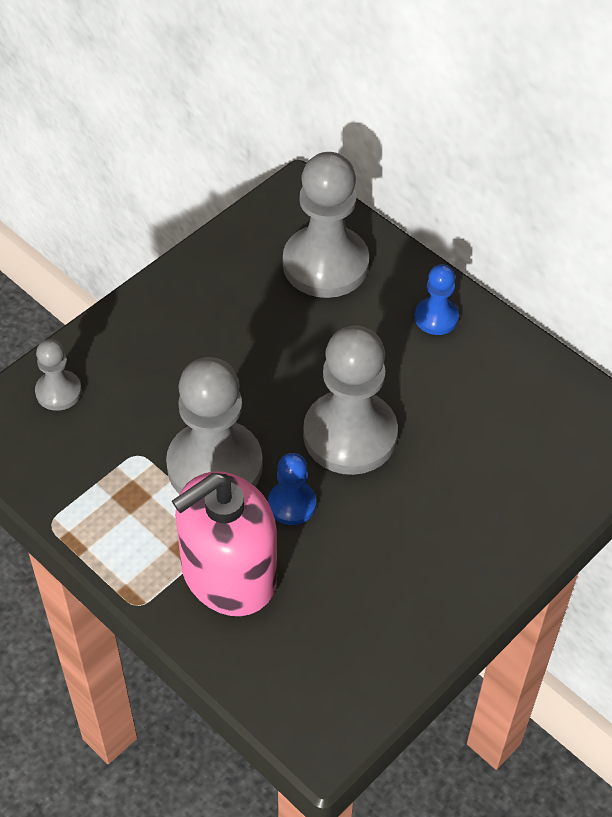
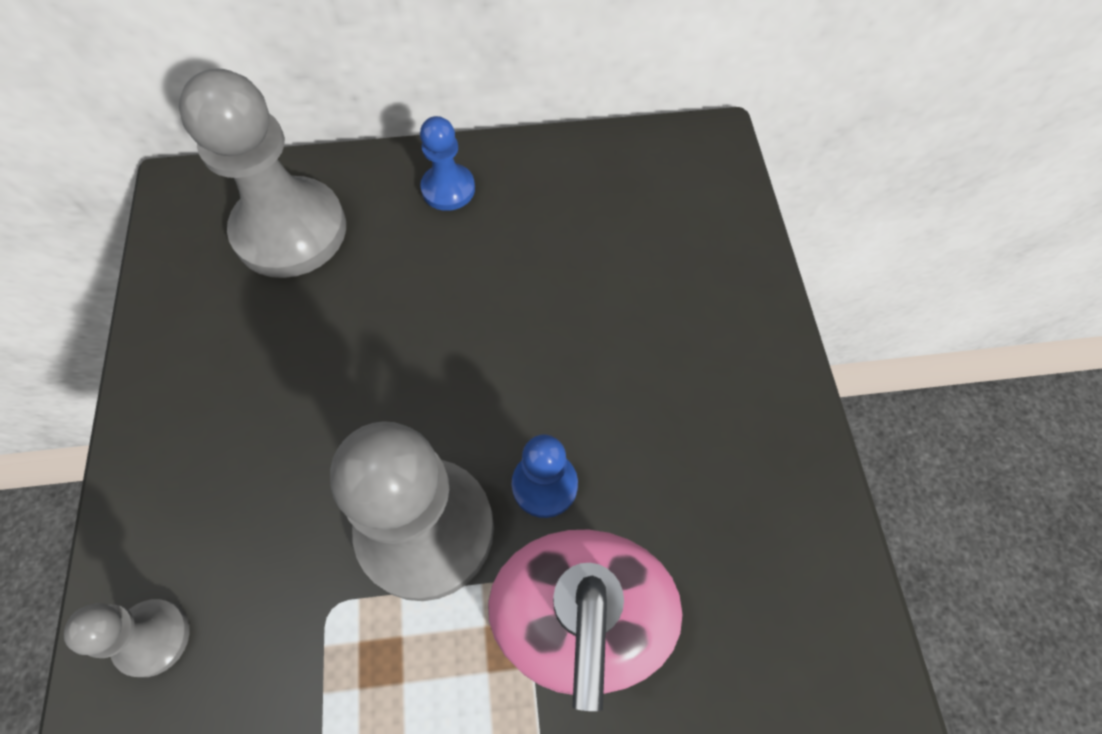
camera: 50 degrees left, 10 degrees up
(350, 435) = (510, 363): grey pawn -> none

